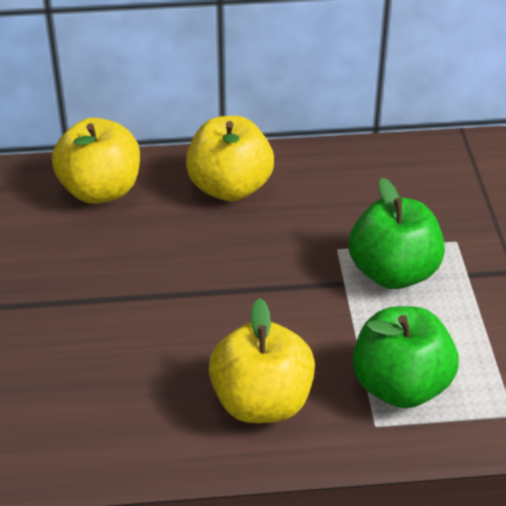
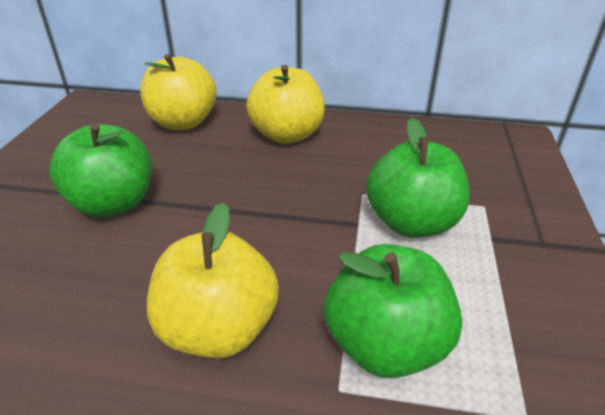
camera: 15 degrees right, 5 degrees down
(91, 307) = (113, 204): none -> green apple

